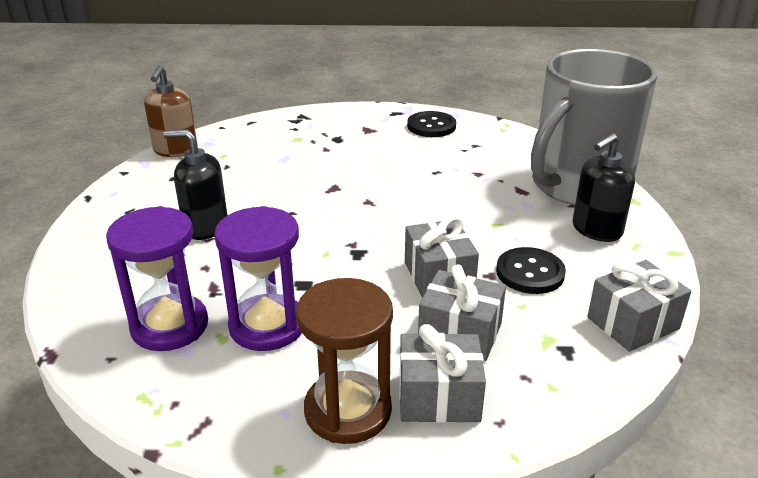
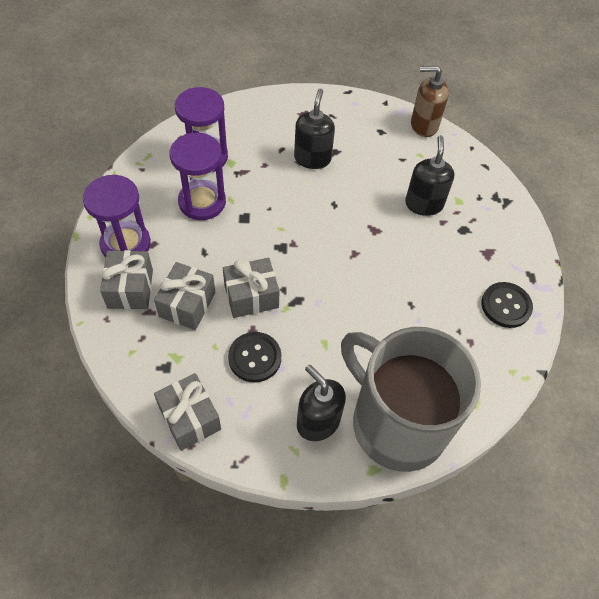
camera: 85 degrees right, 25 degrees up
(299, 157) = (424, 204): none -> black soap dispenser
(348, 410) = (126, 244): brown hourglass -> purple hourglass

